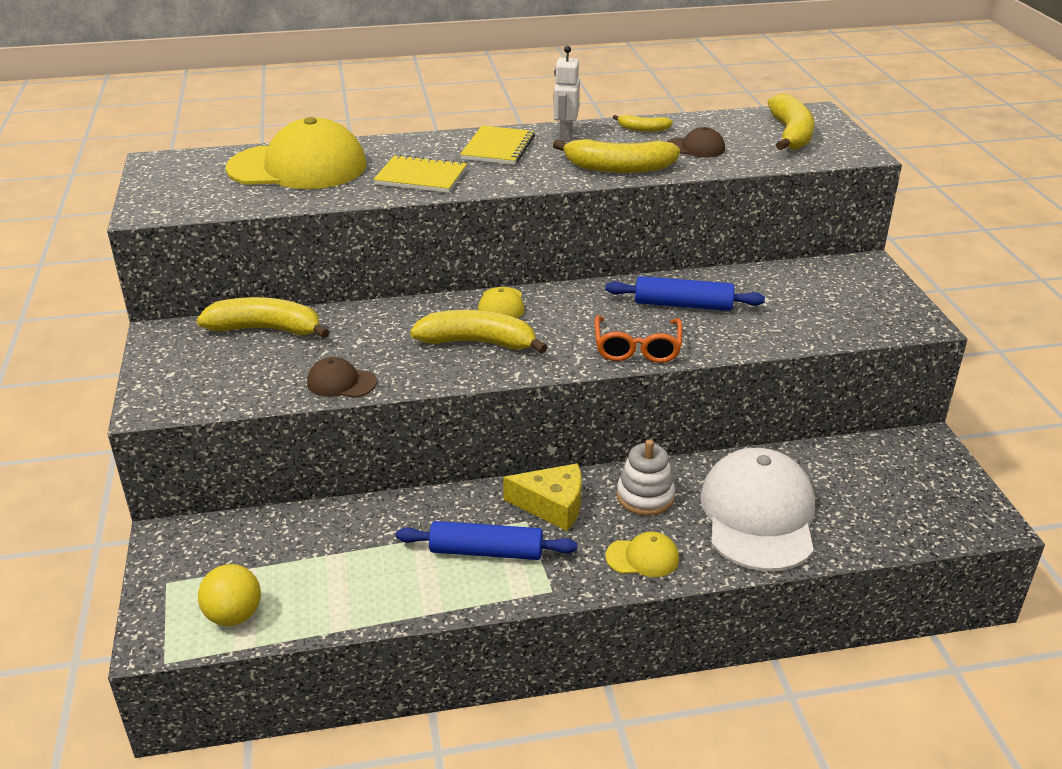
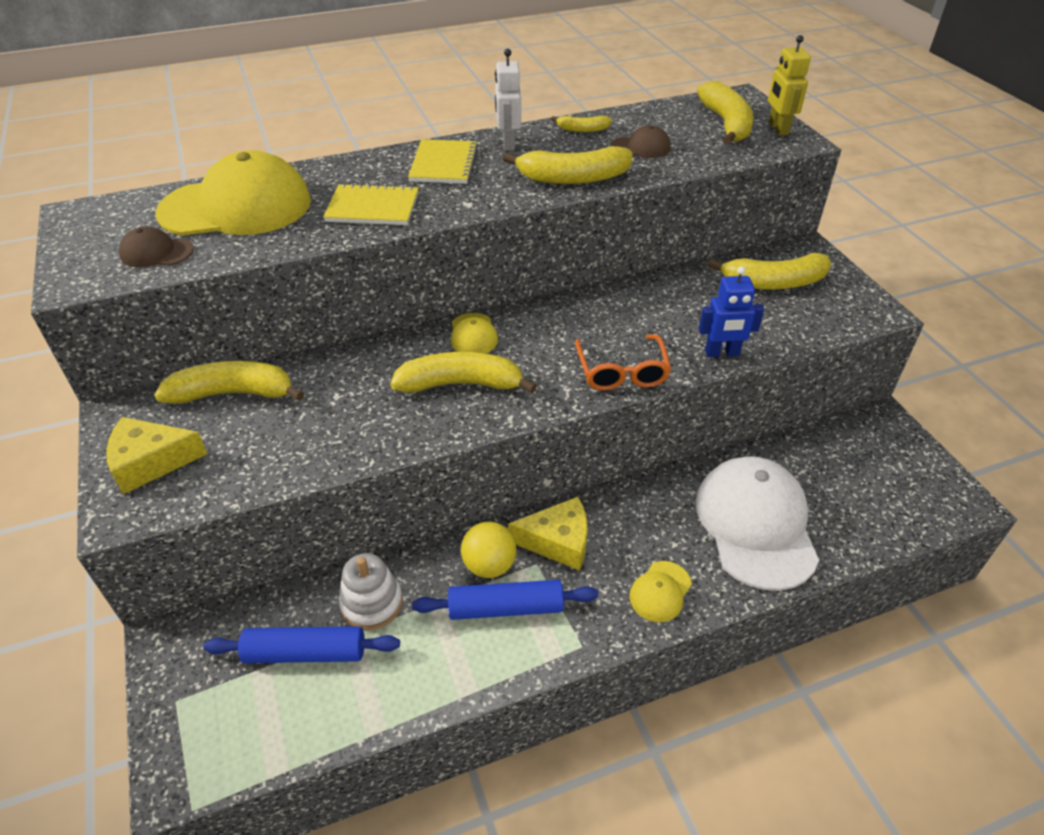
camera: 10 degrees left, 10 degrees up
(183, 373) = (151, 462): none -> yellow cheese
(234, 616) = (258, 733): yellow ball -> yellow ball (489, 565)
(341, 382) = (328, 453): brown cap -> brown cap (156, 252)
(642, 557) = (660, 591): yellow cap -> yellow cap turned 135 degrees clockwise
(645, 496) = (644, 518): white stacking toy -> white stacking toy (371, 603)
(683, 305) = (651, 314): blue rolling pin -> blue rolling pin (305, 652)
(743, 343) = (722, 353): none -> blue robot
(819, 290) = (773, 283): none -> yellow banana
(842, 142) = (778, 129): none -> yellow robot

